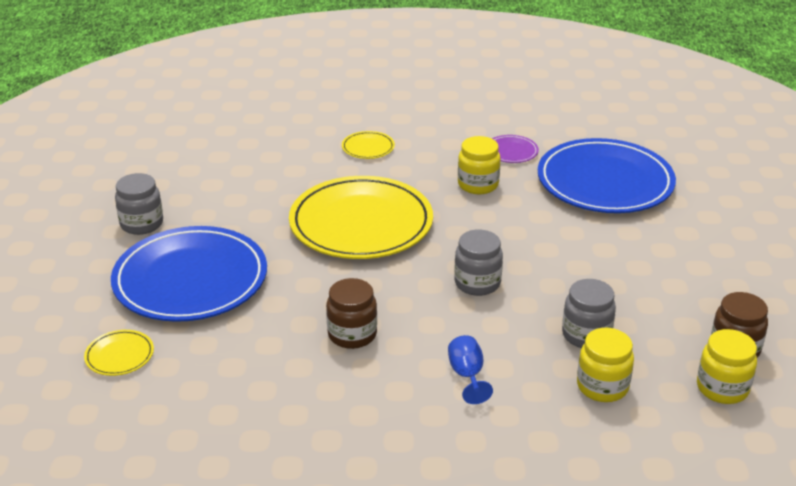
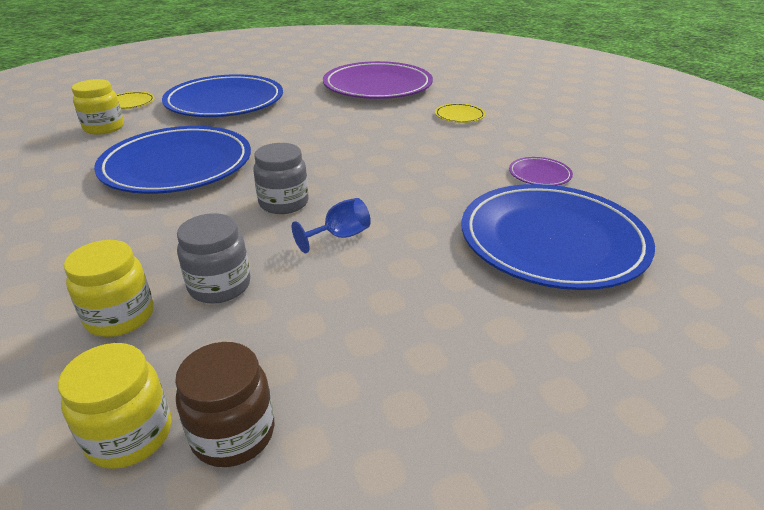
camera: 65 degrees right, 0 degrees up
(142, 224) = (282, 77): grey jar -> none
(242, 168) = (377, 86): none -> purple plate
(352, 334) = (177, 165): brown jar -> blue plate
(361, 223) = (341, 136): yellow plate -> none
(467, 375) = (128, 227): blue goblet -> blue goblet (340, 236)
(478, 184) = (456, 170): yellow jar -> yellow jar (104, 128)

